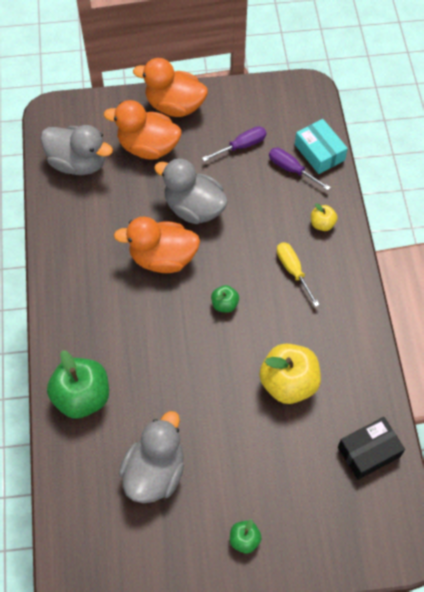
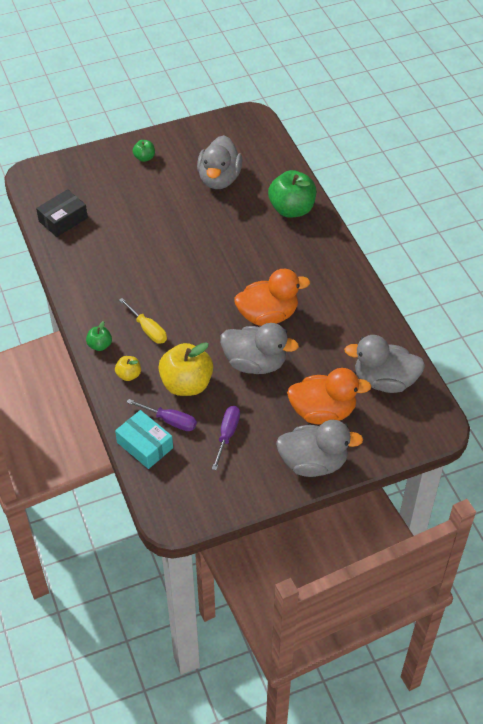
camera: 165 degrees right, 10 degrees down
(174, 106) = (313, 462): orange duck -> grey duck
(224, 304) = (201, 291): green apple -> green apple (100, 345)
(242, 146) = (227, 434): purple screwdriver -> purple screwdriver turned 150 degrees clockwise
(288, 383) = (133, 248): yellow apple -> yellow apple (186, 384)

